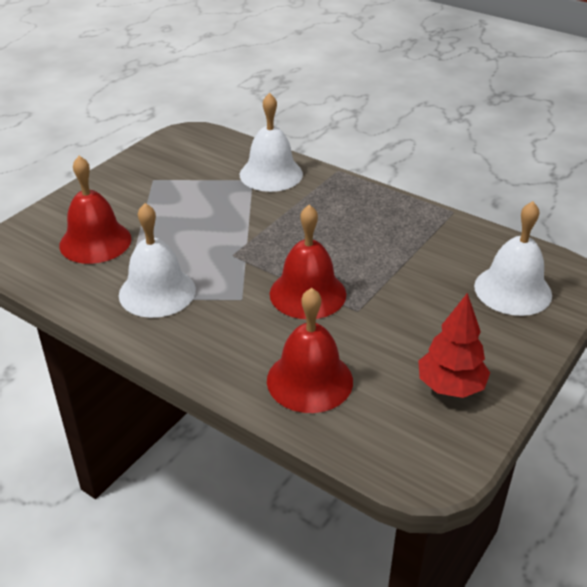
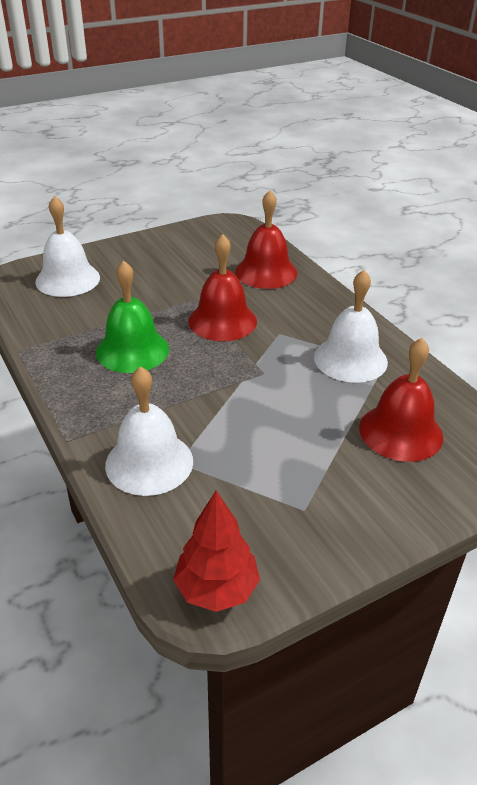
camera: 155 degrees left, 0 degrees up
(362, 239) = (132, 350): none -> green bell
(450, 386) = (181, 247): red tree -> red tree (217, 589)

